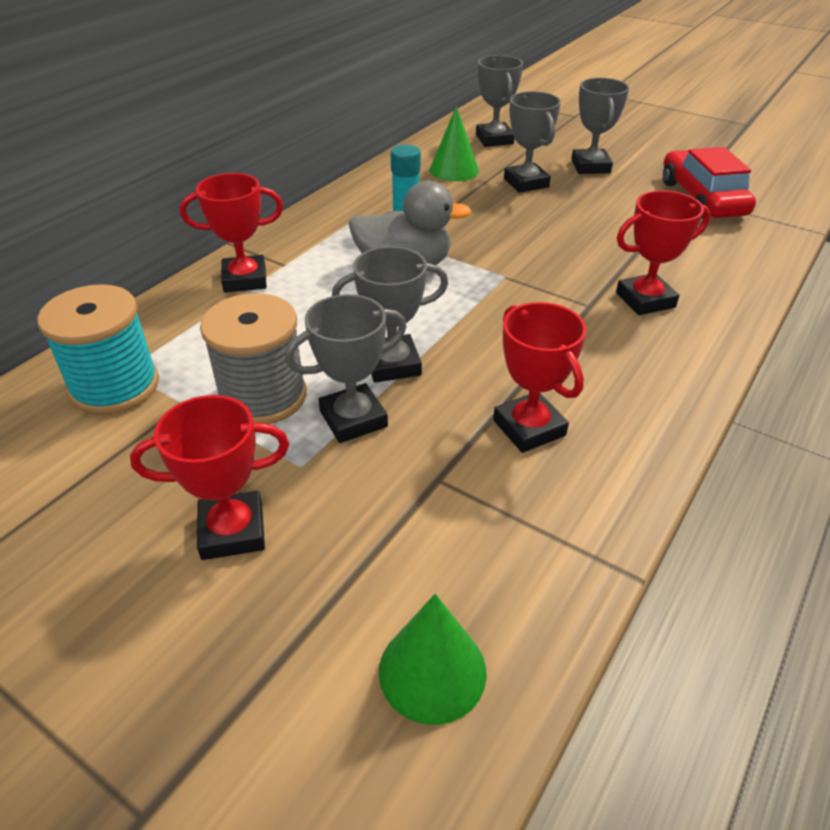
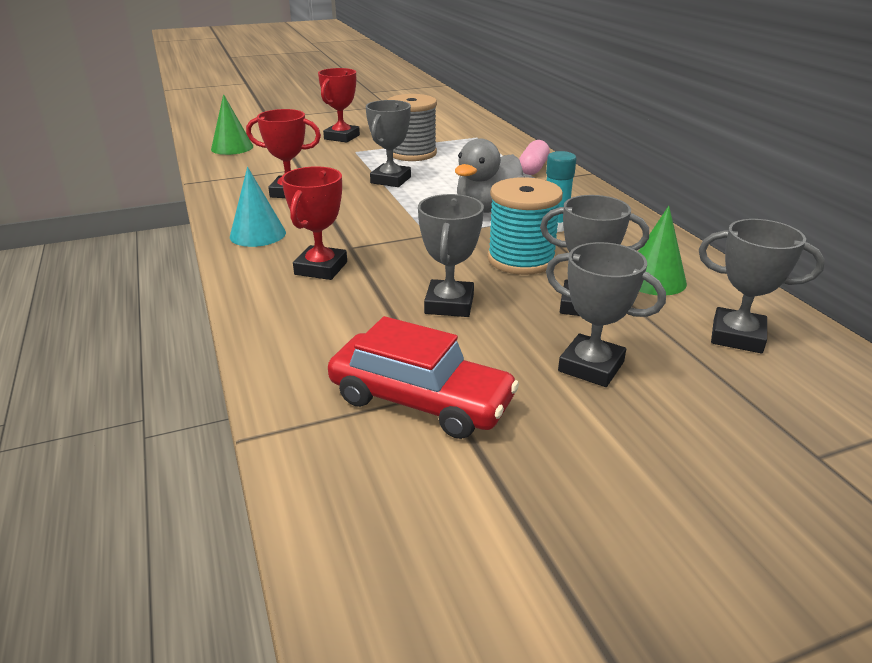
camera: 125 degrees right, 10 degrees down
(115, 386) = (465, 134): turquoise spool -> turquoise spool (521, 259)
(245, 279) = (533, 168): red trophy -> pink capsule
(353, 419) = (365, 164): grey trophy -> grey trophy (449, 304)
(654, 377) = (258, 234): none -> turquoise cone

